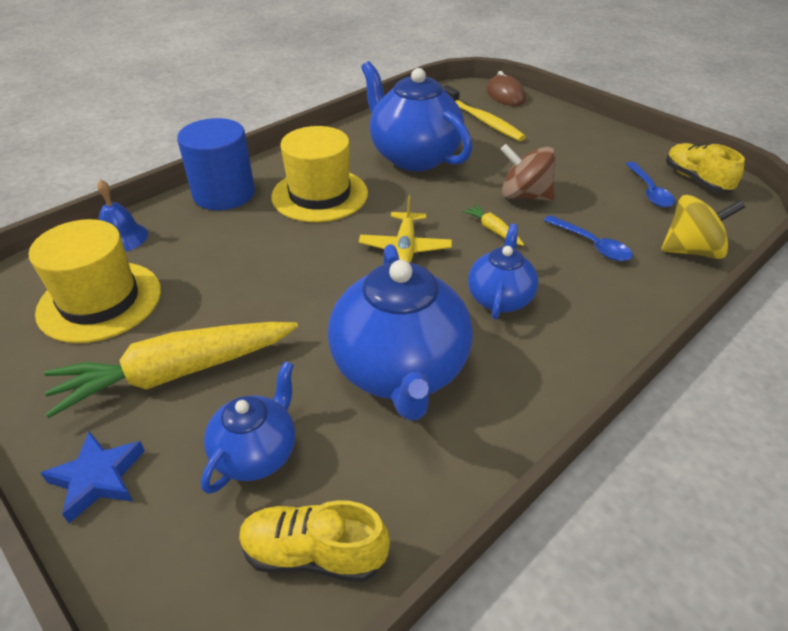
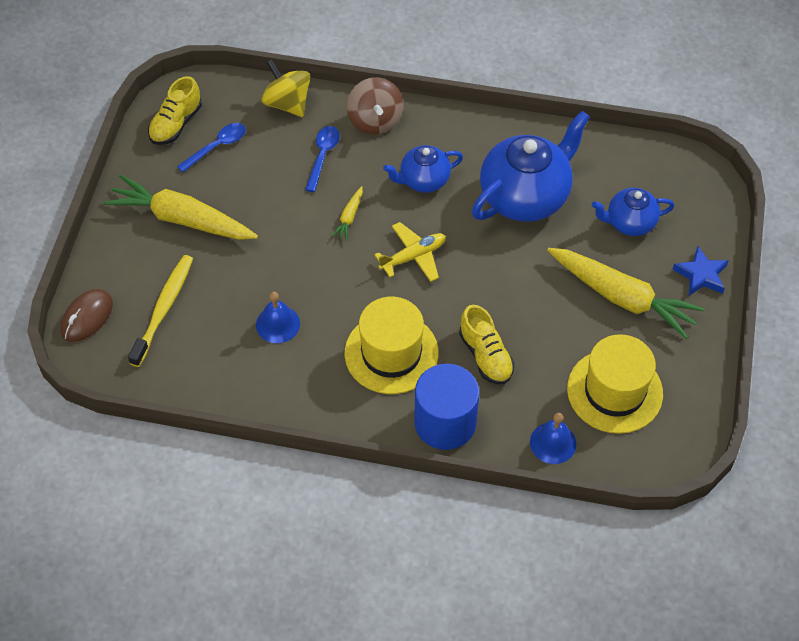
camera: 125 degrees left, 15 degrees up
(314, 553) = (651, 169): yellow shoe -> yellow shoe (485, 356)
(414, 157) = (278, 324): blue teapot -> blue bell
(524, 196) = (285, 219): brown spinning top -> brown spinning top (375, 120)
(569, 150) = (181, 219): none -> yellow carrot

